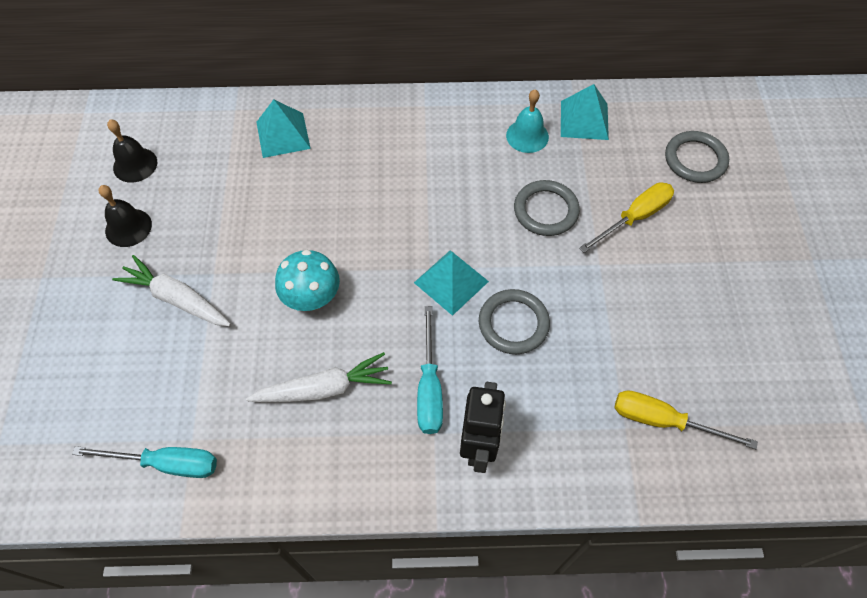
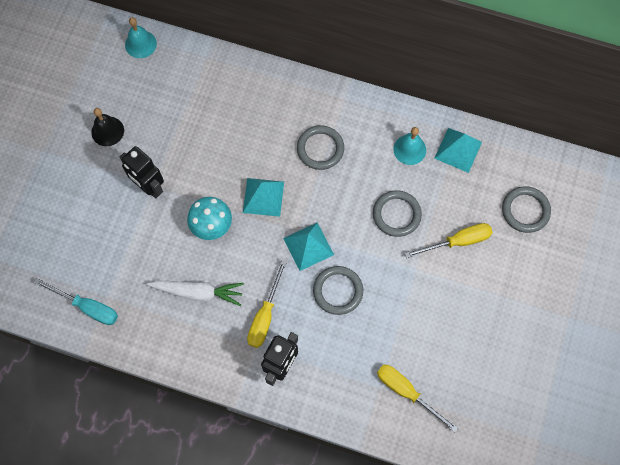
camera: 20 degrees right, 10 degrees up
(135, 165) = (125, 82): black bell -> none
(143, 118) = (140, 44): none -> turquoise bell
(177, 299) = (124, 196): white carrot -> none
(208, 277) = (149, 187): none -> black robot
(283, 135) = (234, 90): turquoise pyramid -> turquoise pyramid (263, 197)
(418, 167) = (320, 149): none -> grey ring
(429, 387) = (265, 315): turquoise screwdriver -> yellow screwdriver

